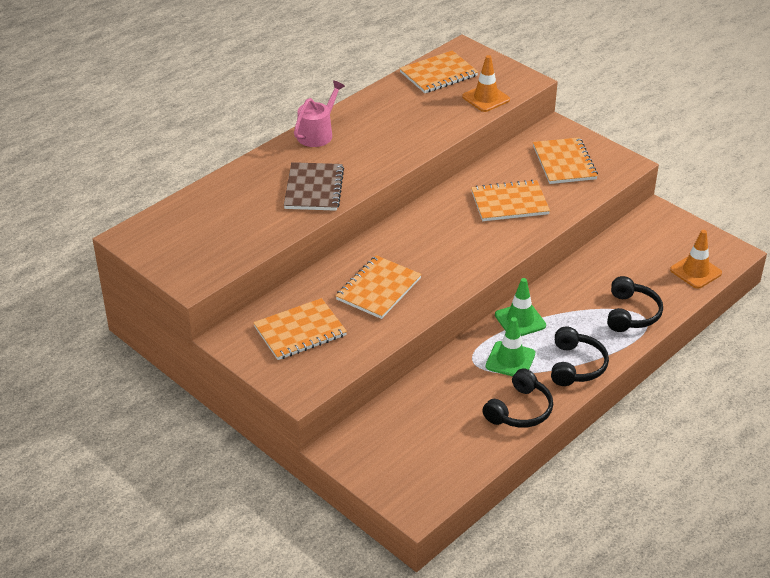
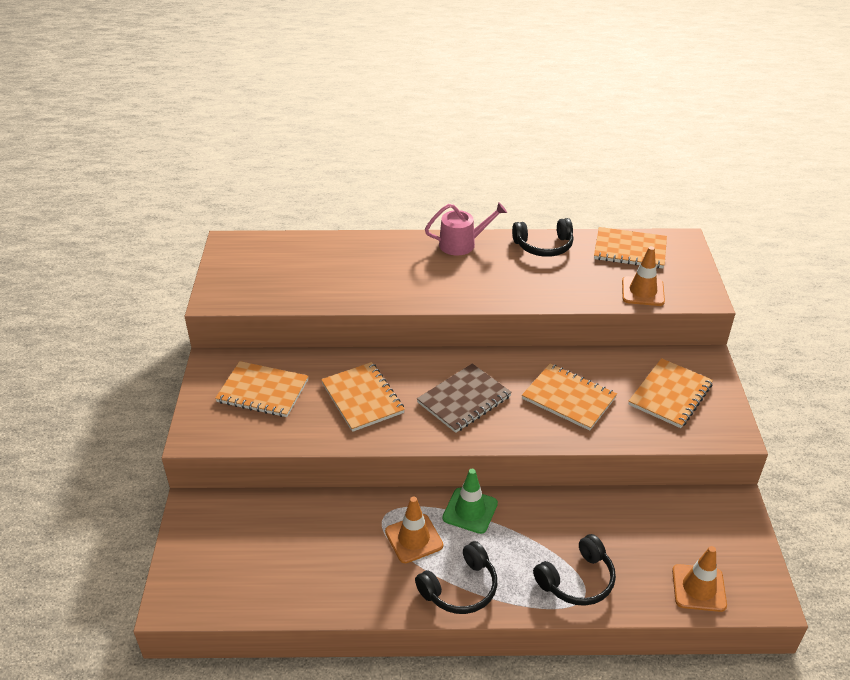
camera: 45 degrees right, 0 degrees up
(314, 188) = (396, 283): brown notebook -> brown notebook (464, 399)
(378, 289) = (362, 398): orange notebook -> orange notebook turned 75 degrees clockwise
(510, 360) = (414, 538): green traffic cone -> orange traffic cone
(520, 410) = (360, 588): black headphones -> black headphones (544, 246)

